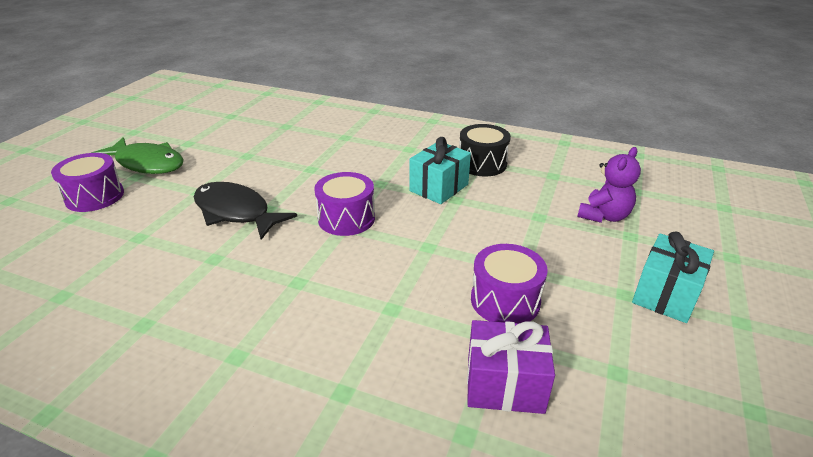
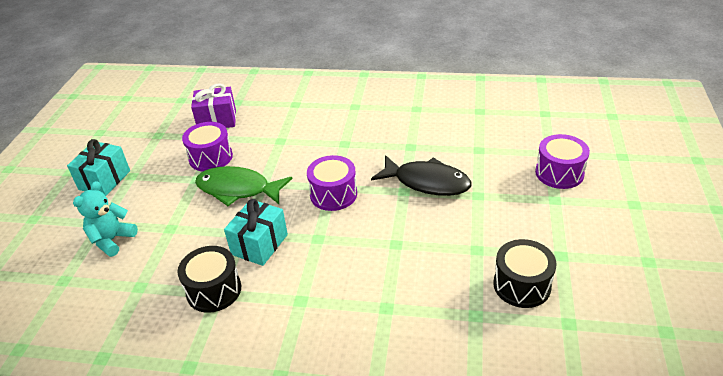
camera: 170 degrees right, 5 degrees up
(147, 163) = (565, 217): green fish -> green fish (238, 189)
(237, 133) = (521, 285): none -> black drum
(604, 216) = (112, 240): purple teddy bear -> turquoise teddy bear

